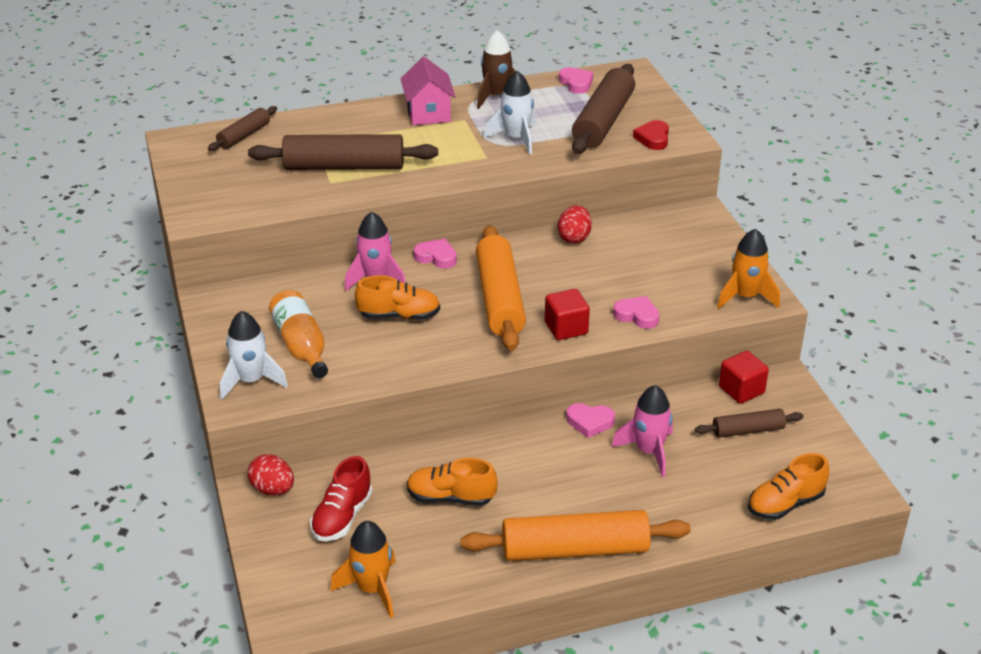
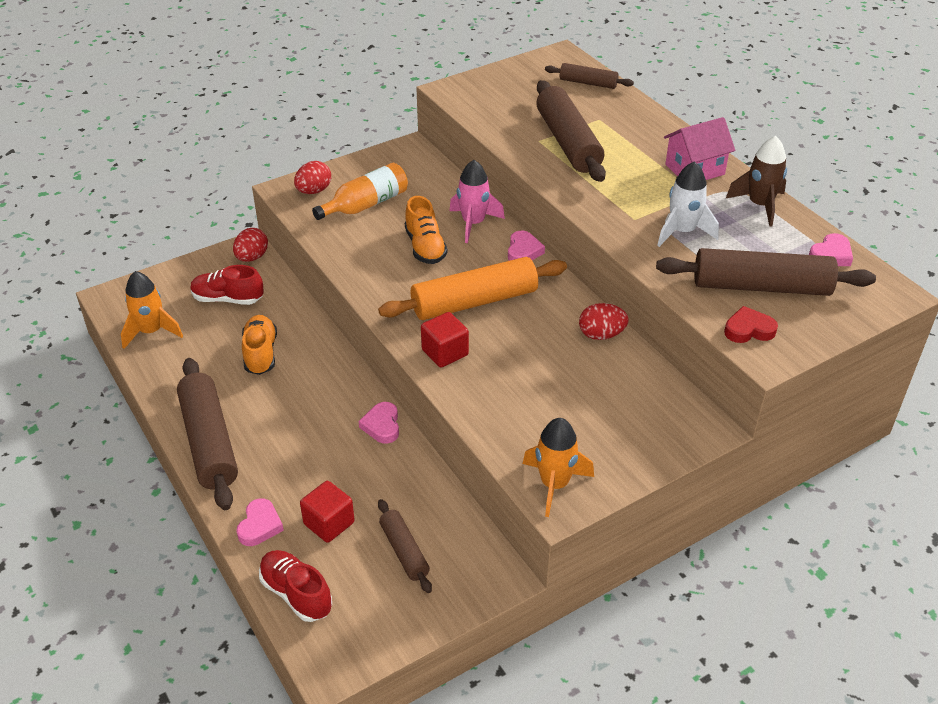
camera: 75 degrees right, 5 degrees up
(251, 381) = (314, 191): white rocket -> red egg
(575, 549) = (209, 442): orange rolling pin -> brown rolling pin
(637, 315) = (485, 400): pink heart -> pink heart (260, 526)
(648, 451) = (350, 475): pink rocket -> none
(741, 390) = (469, 539): red cube -> red cube (329, 523)
(785, 504) = (296, 594): orange shoe -> red shoe

